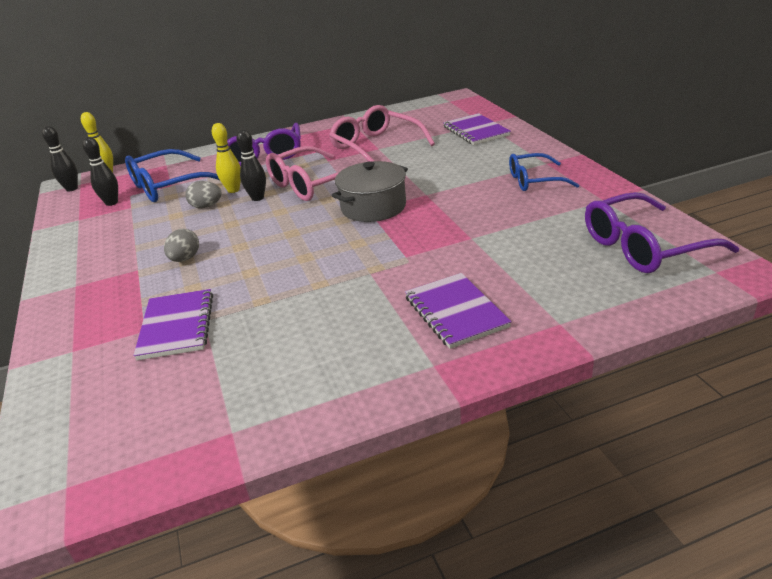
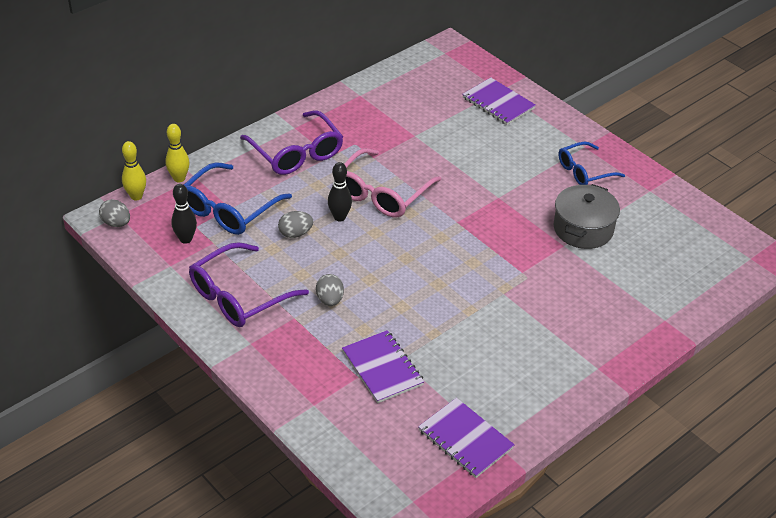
camera: 25 degrees left, 10 degrees up
(72, 189) = (116, 223): black bowling pin -> grey egg
(233, 190) = (305, 208): yellow bowling pin -> yellow bowling pin (179, 178)
(373, 207) = (460, 218): grey pot -> grey pot (583, 229)
(376, 147) = (411, 133): pink glasses -> none
(456, 312) = (590, 321): purple notebook -> purple notebook (465, 439)
(645, 246) = (696, 239): purple glasses -> purple glasses (239, 296)

